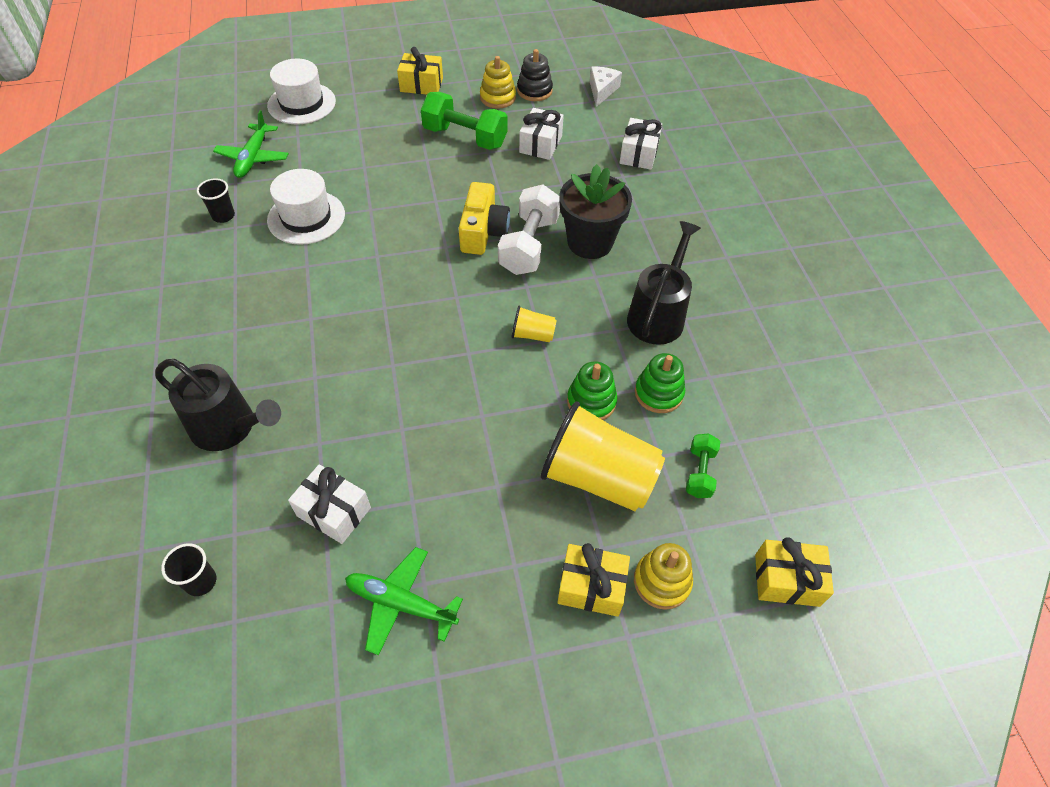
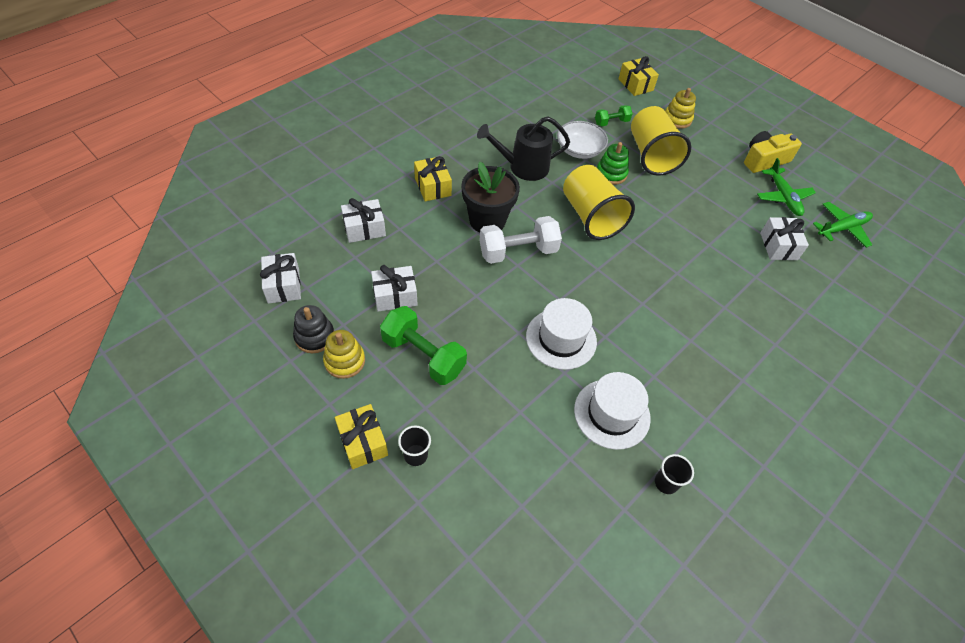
camera: 125 degrees left, 0 degrees up
(201, 581) = (864, 277): black cup -> black cup (415, 455)
(229, 427) = (796, 327): black watering can -> none
(253, 157) = (582, 522): green plane -> green plane (842, 229)
(301, 103) = (471, 544): white hat -> white hat (561, 339)
(465, 137) = (423, 355): green dumbbell -> green dumbbell turned 45 degrees counterclockwise
(483, 231) = (526, 284): yellow camera -> yellow camera (764, 160)
(533, 335) = (591, 216): yellow cup -> yellow cup, size x2.22
(591, 587) = (704, 139): yellow gift -> yellow gift (433, 187)
(602, 90) = (283, 285): white cheese -> white gift
(658, 393) = (579, 150): green stacking toy -> white bowl

